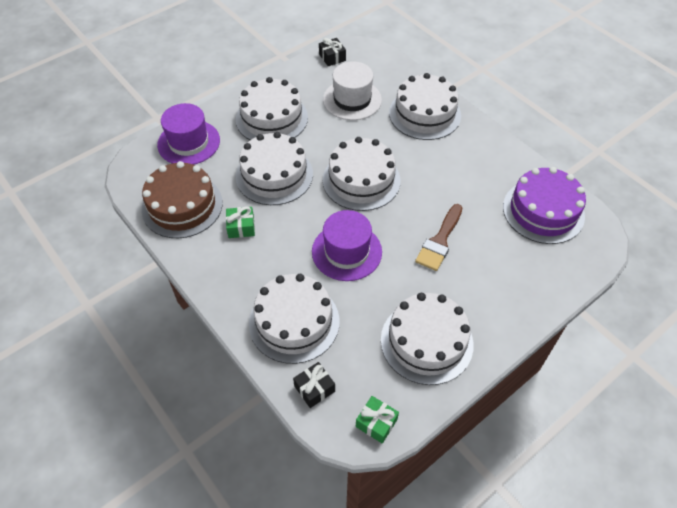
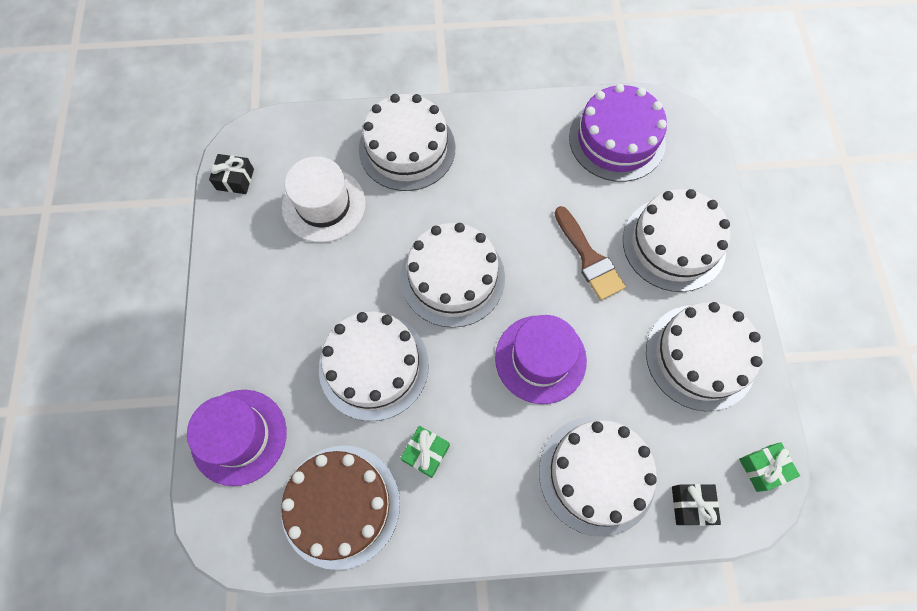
camera: 55 degrees left, 15 degrees up
(272, 118) = (279, 312): white cake -> white cake (673, 244)

